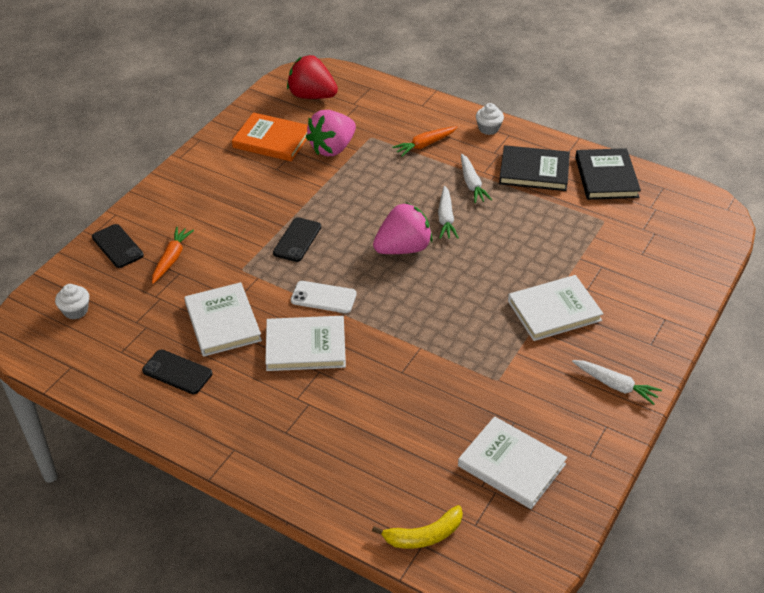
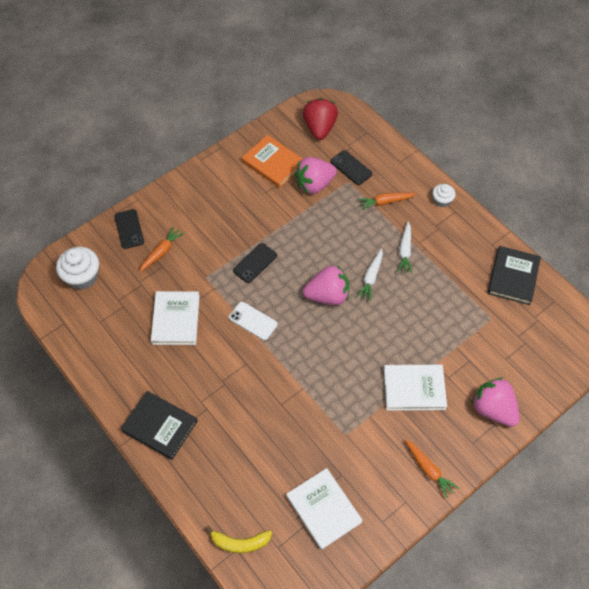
camera: 20 degrees right, 15 degrees up
(75, 311) = (82, 277): white cupcake -> white cupcake, size x1.74
(177, 372) = (130, 352): black phone -> black phone (351, 168)
(305, 346) = (224, 359): white book -> none
(312, 96) = (319, 128): red strawberry -> red strawberry turned 45 degrees clockwise
(534, 171) = (458, 253): black book -> black book (160, 426)
(615, 385) = (429, 470): white carrot -> orange carrot
(655, 305) = (493, 409): none -> pink strawberry

